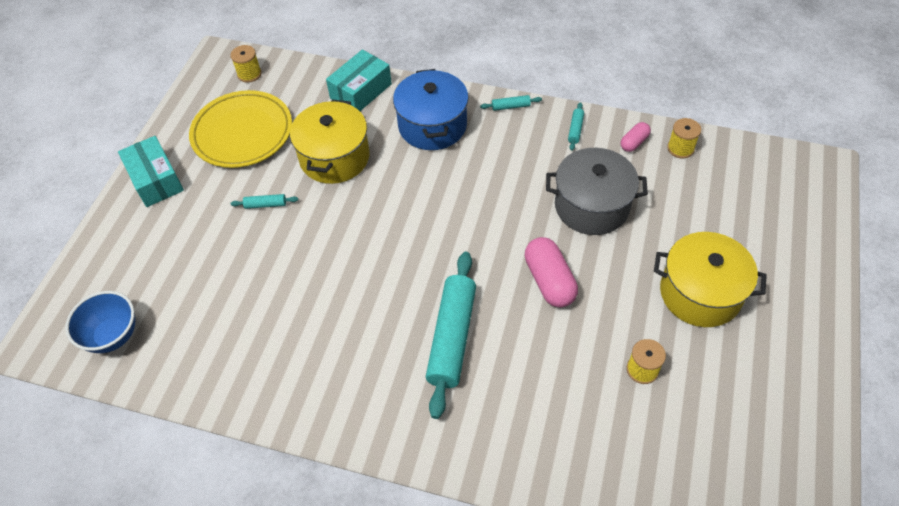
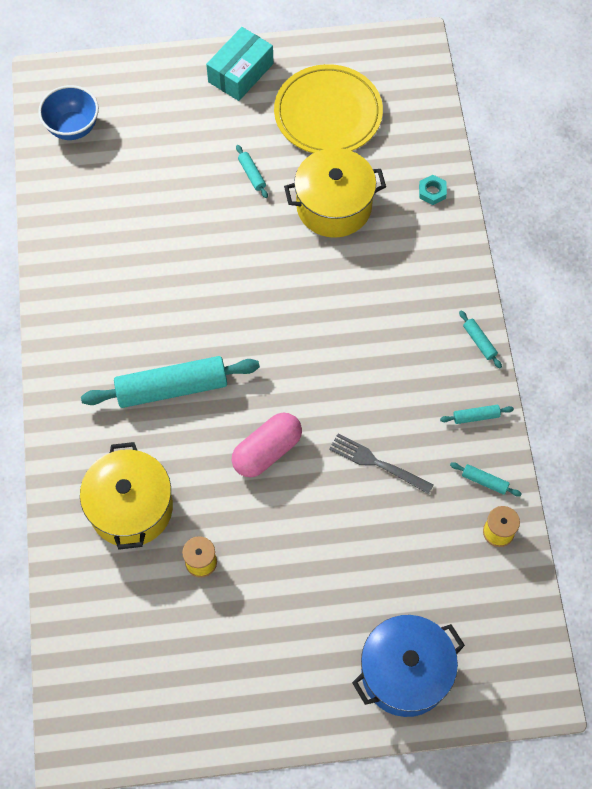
camera: 65 degrees right, 10 degrees up
(249, 74) = (407, 82): yellow spool -> none
(361, 91) = (432, 192): turquoise box -> turquoise nut
(432, 125) = (416, 276): blue pot -> blue pot (405, 672)
(591, 206) = (376, 463): grey pot -> grey fork
(634, 142) = (484, 481): pink capsule -> turquoise rolling pin
(700, 293) = (309, 595): yellow pot -> yellow pot (131, 508)

